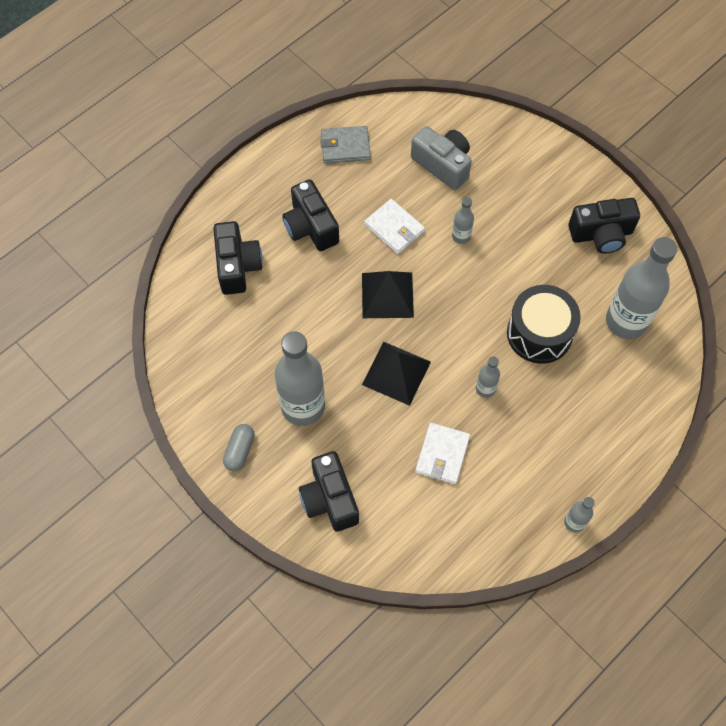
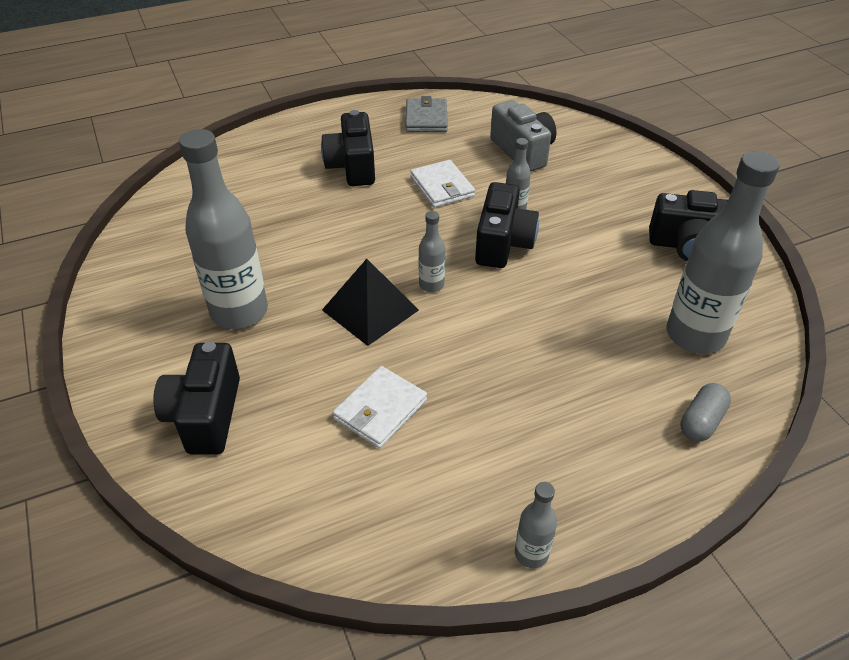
camera: 20 degrees right, 20 degrees down
(237, 266) = (256, 178): black camera -> black camera (503, 243)
(240, 451) = (136, 333): grey capsule -> grey capsule (701, 421)
(345, 147) = (426, 118): grey wallet -> grey wallet turned 75 degrees clockwise
(387, 295) = (402, 238): black pyramid -> none
(485, 389) = (474, 355): grey bottle -> grey bottle (431, 285)
(539, 333) = (571, 318): black drum -> none

